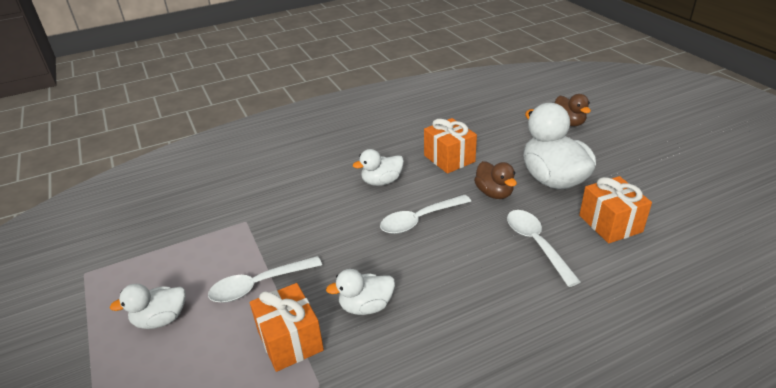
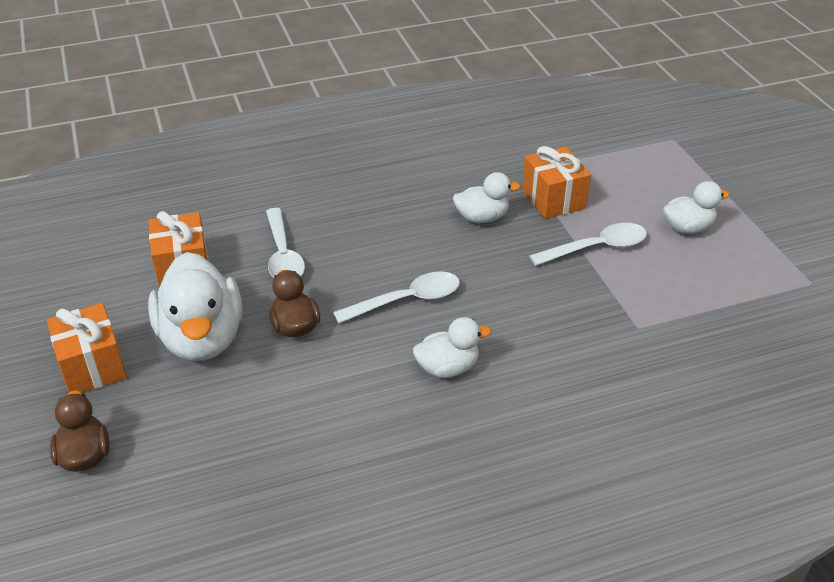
camera: 175 degrees left, 5 degrees up
(449, 158) = (332, 399): orange gift -> orange gift (93, 366)

